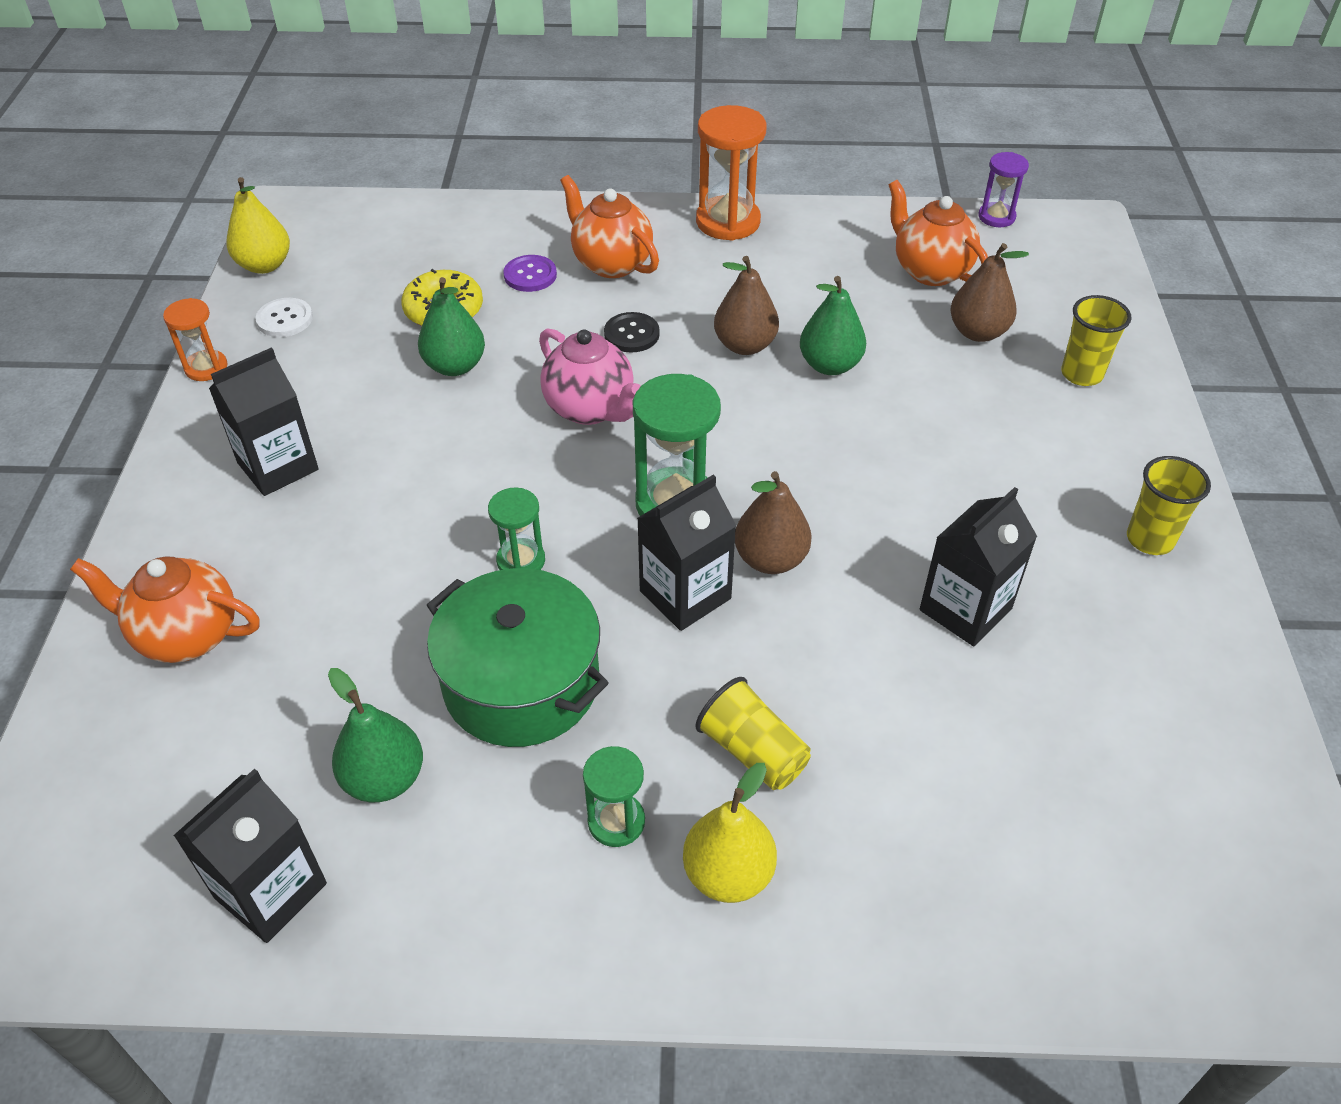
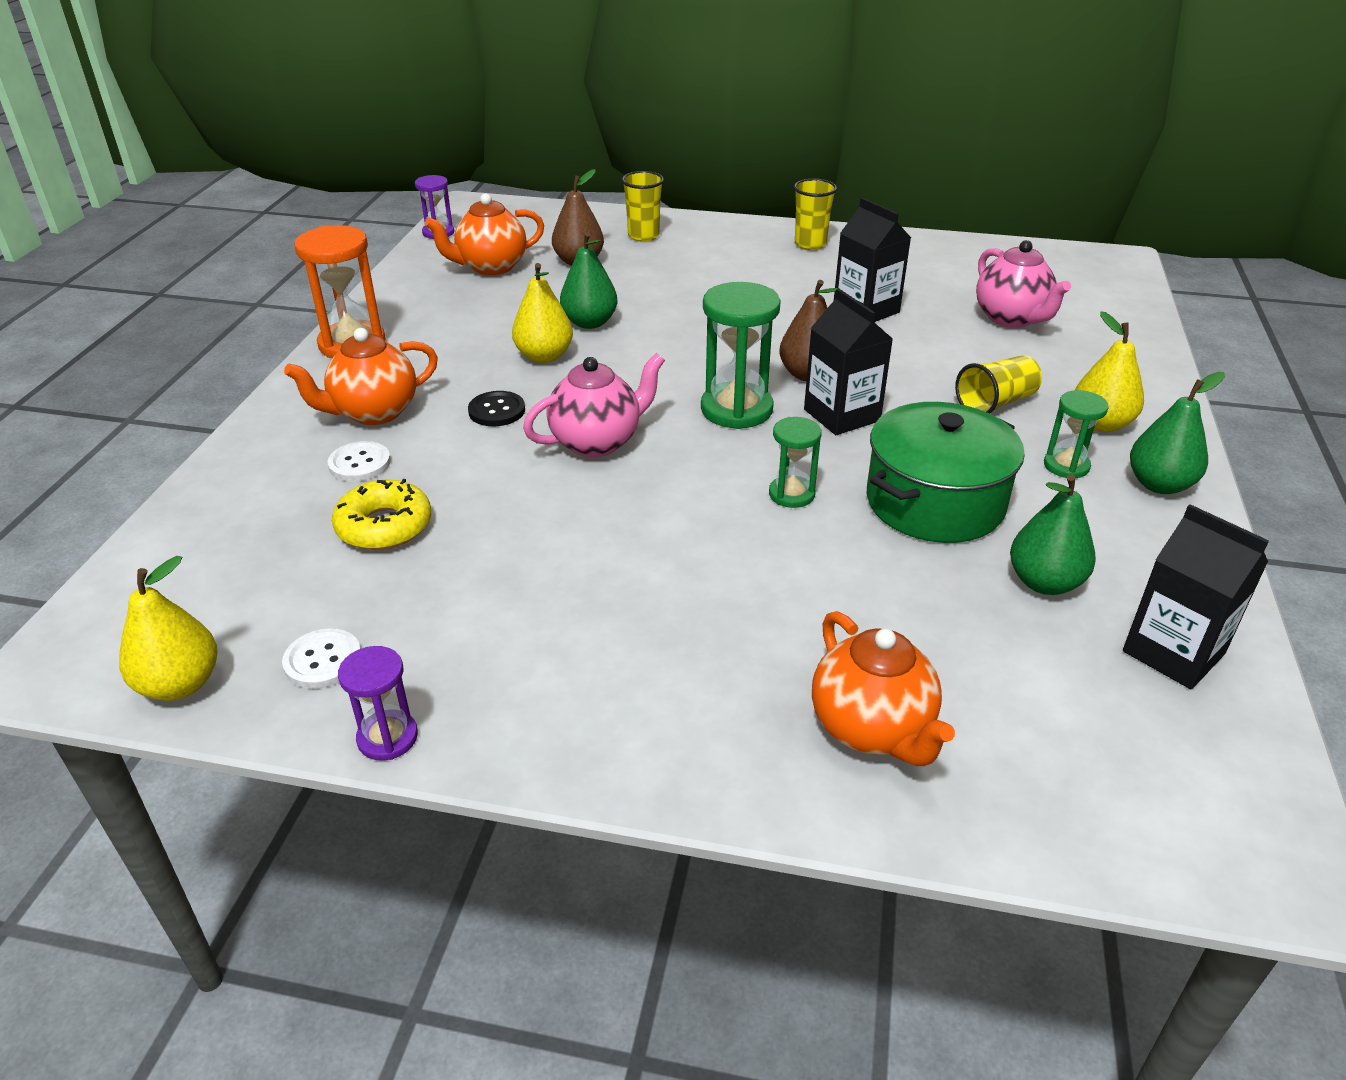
camera: 80 degrees left, 10 degrees down
(186, 635) = (872, 729): orange teapot -> orange teapot turned 45 degrees counterclockwise
(206, 368) = (387, 737): orange hourglass -> purple hourglass
(278, 466) = (612, 661): black carton -> none
(455, 366) = (491, 522): green pear -> green pear (1159, 484)
(530, 275) = (359, 463): purple button -> white button
(745, 345) = (544, 356): brown pear -> yellow pear
(1010, 785) = (1011, 318): none -> pink teapot

